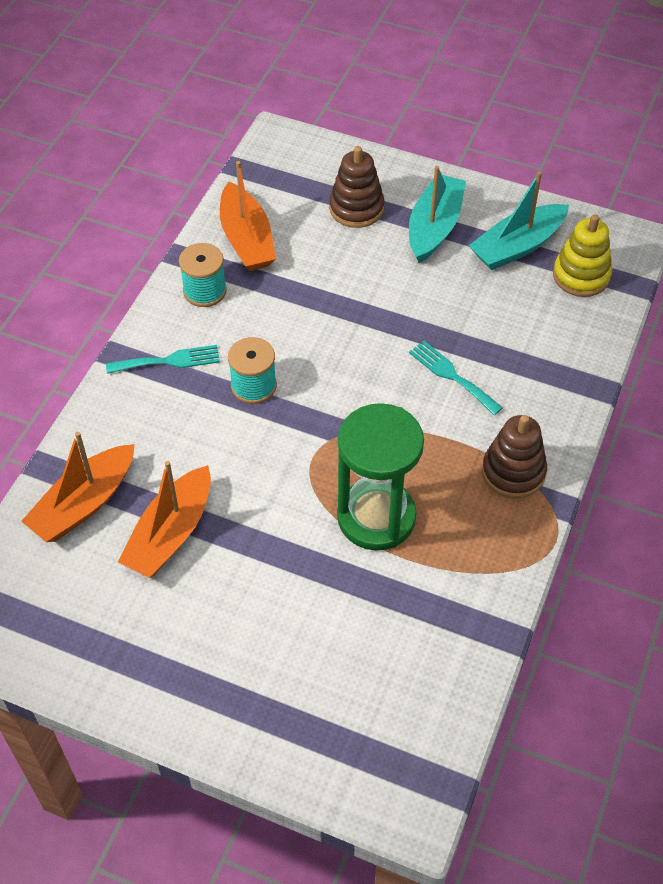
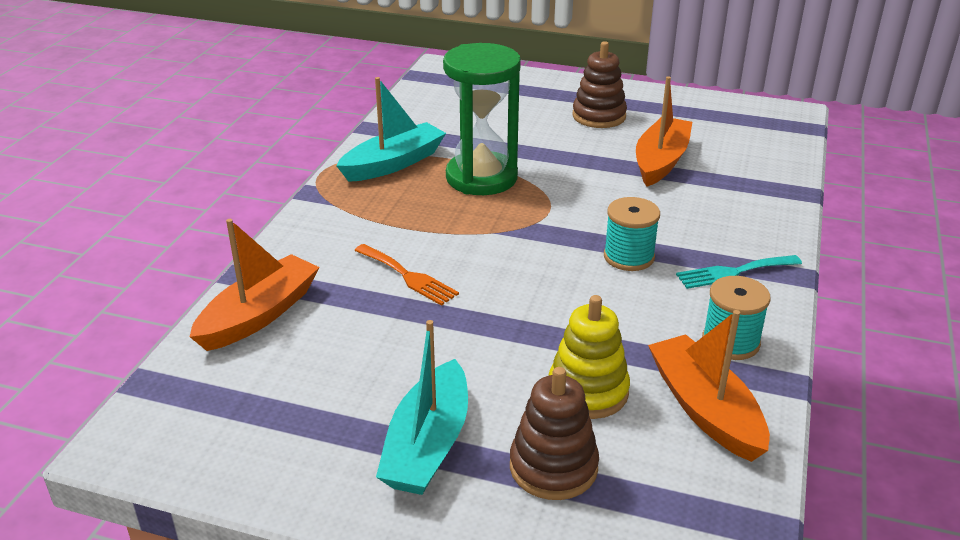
camera: 175 degrees right, 20 degrees down
(84, 504) = (748, 173): orange boat -> orange boat (259, 315)
(452, 375) = (408, 276): turquoise fork -> orange fork
(513, 472) = (351, 209): brown stacking toy -> brown stacking toy (599, 116)
(517, 246) = (303, 424): turquoise boat -> turquoise boat (393, 163)
(581, 276) = (221, 389): yellow stacking toy -> yellow stacking toy (587, 391)

